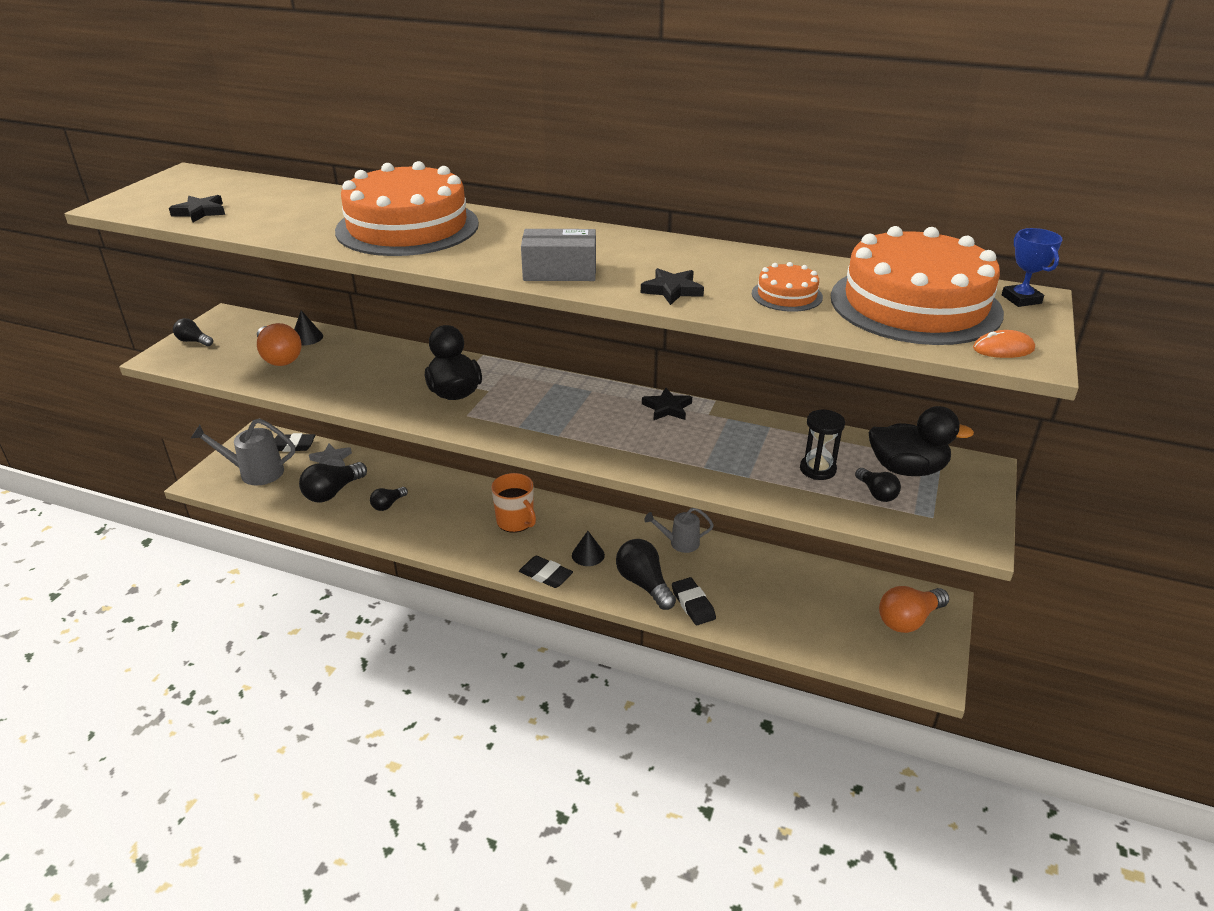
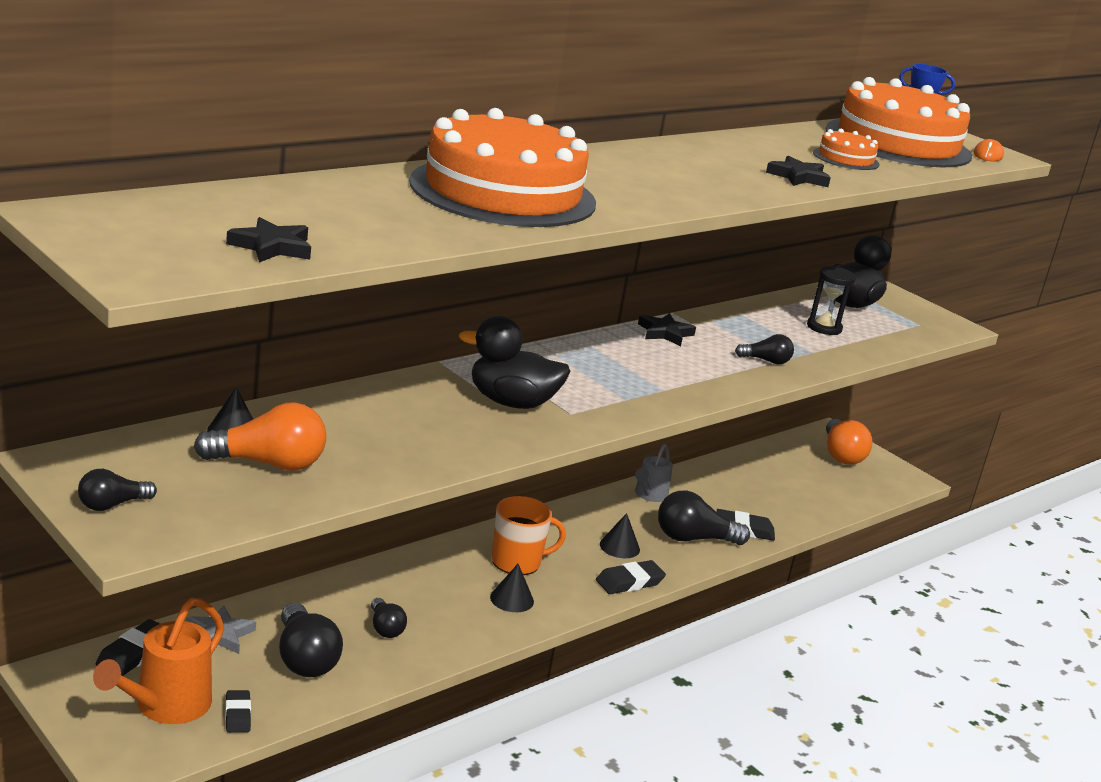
camera: 65 degrees left, 10 degrees down
(255, 472) = (165, 707): grey watering can -> orange watering can
(264, 494) = (237, 715): none -> black eraser
(468, 535) = (512, 599): none -> black cone
(560, 272) = (712, 189): grey box -> none
(876, 493) = (874, 326): black light bulb -> black light bulb (766, 361)

